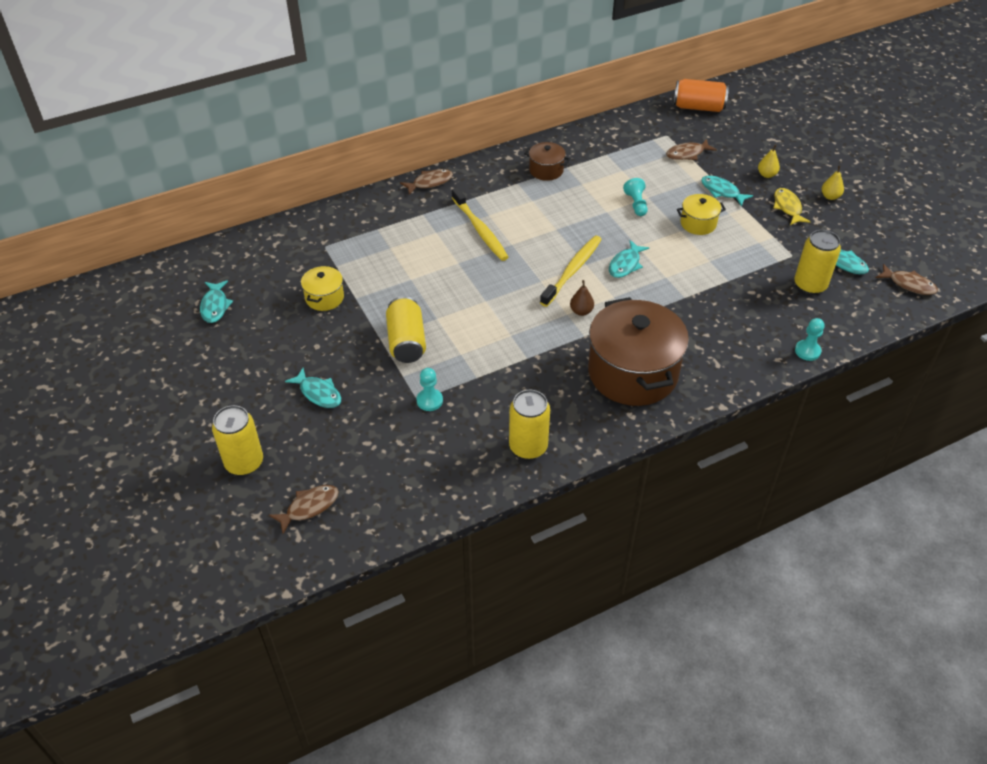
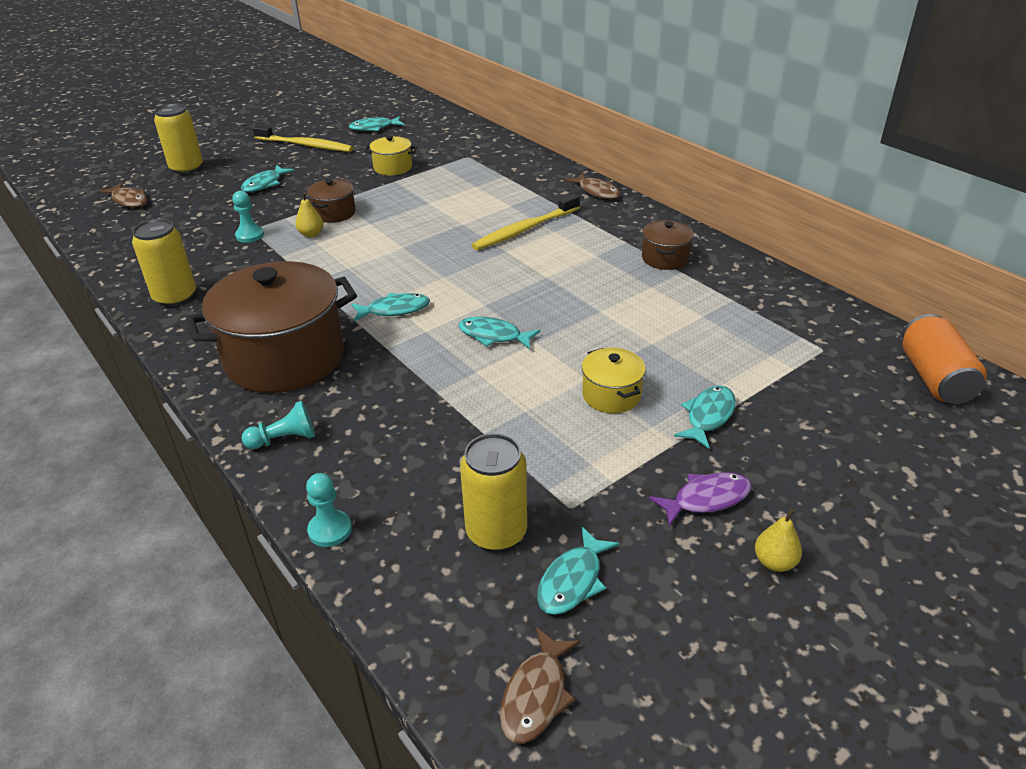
camera: 80 degrees right, 10 degrees down
(406, 342) = (334, 213): yellow can -> brown pot
(573, 270) = (470, 297): yellow toothbrush -> yellow toothbrush (305, 145)
(581, 311) = (394, 310): brown pear -> turquoise fish
(636, 204) = (630, 334): turquoise pawn -> turquoise pawn (284, 439)
(687, 154) = (788, 373): brown fish -> none
(766, 175) = (790, 469): yellow pear -> yellow pear (311, 234)
(787, 207) = (706, 499): yellow fish -> purple fish

